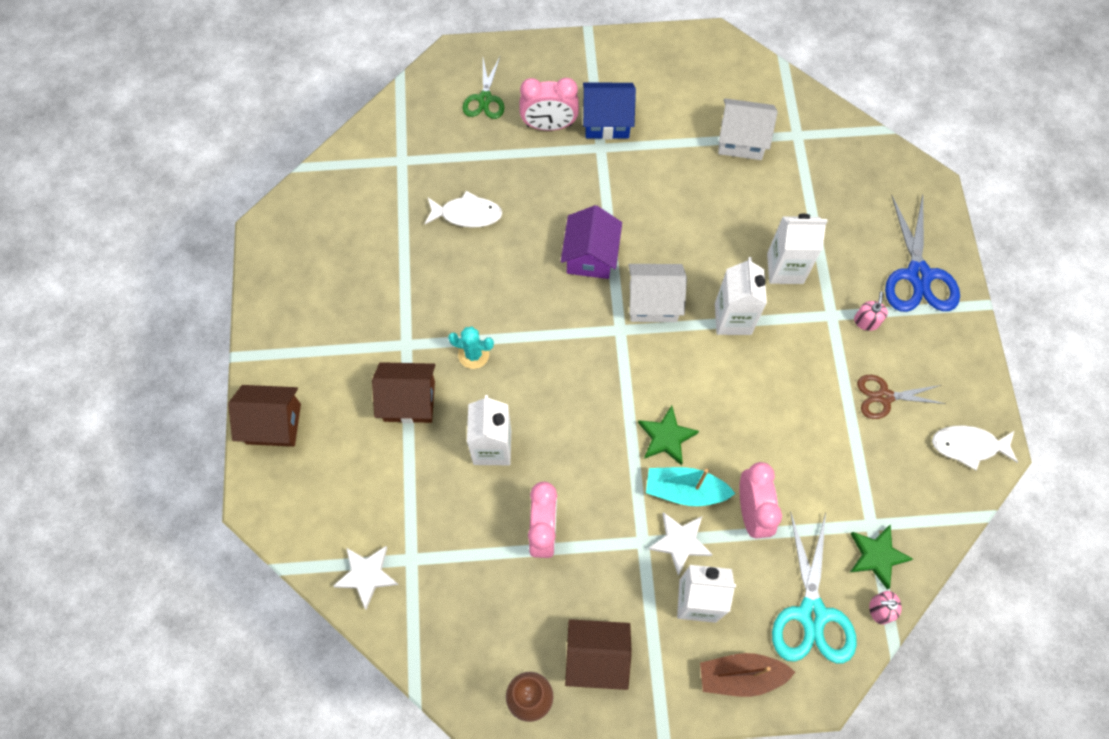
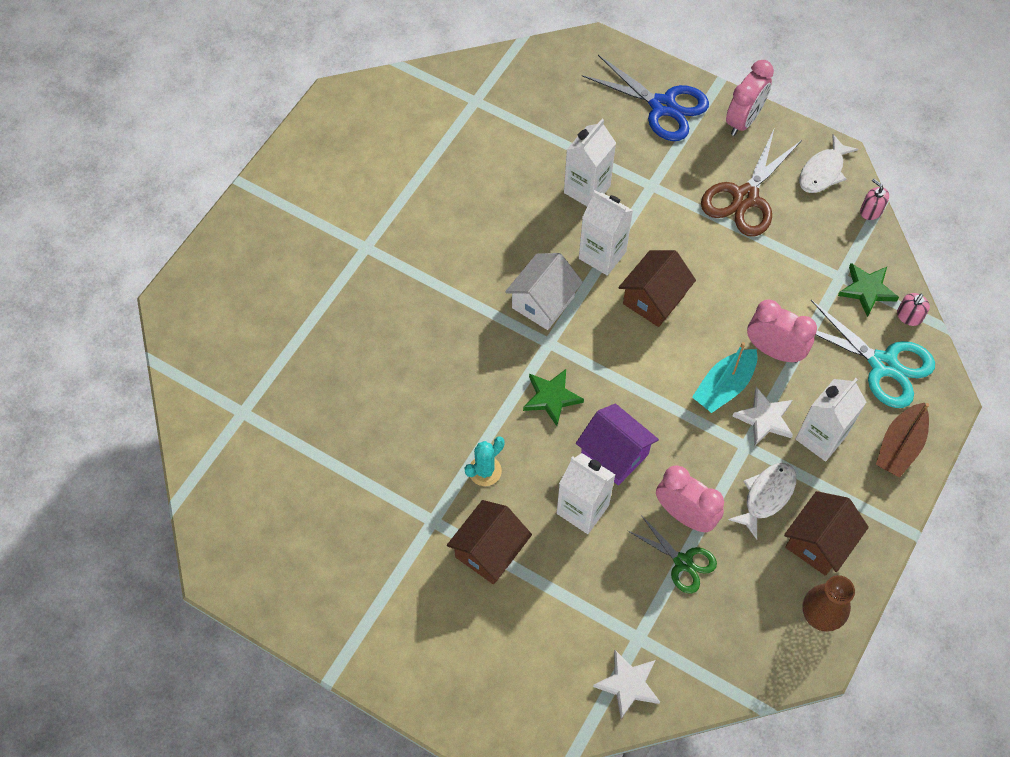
camera: 55 degrees left, 5 degrees down
(273, 424) = (425, 682): brown house -> brown house (654, 299)
(467, 214) = (343, 392): white fish -> white fish (766, 496)
(485, 99) = (238, 305): green scissors -> green scissors (683, 562)
(549, 125) = (310, 272): pink clock -> pink clock (743, 120)
(590, 256) = (463, 321): purple house -> purple house (614, 454)
(607, 121) = (344, 226): blue house -> none
(666, 437) = (669, 370): green star -> green star (551, 397)
(741, 140) = (447, 142): white house -> none
(866, 321) = (674, 166): pink soap dispenser -> pink soap dispenser (871, 211)
(884, 396) = (745, 197): brown scissors -> brown scissors, size x1.63

